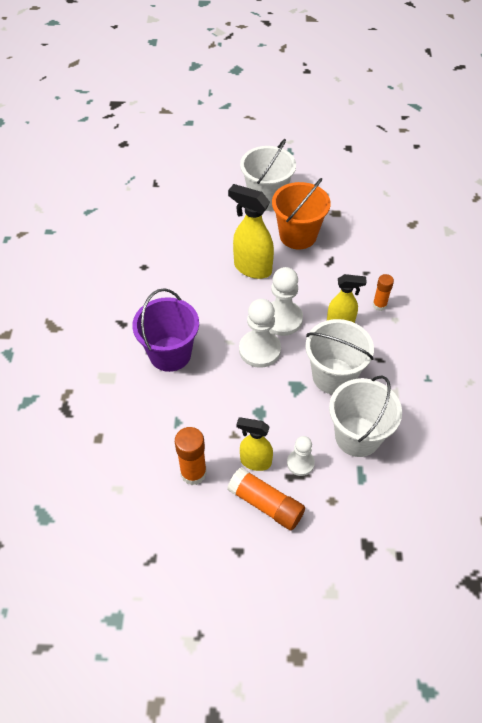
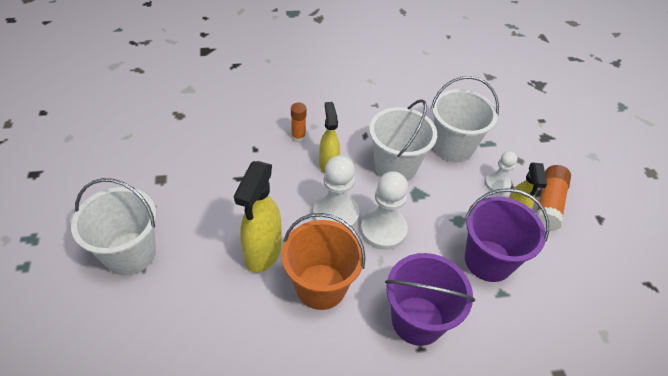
camera: 105 degrees left, 5 degrees down
(193, 473) = (550, 266): orange glue stick -> none
(211, 422) = (488, 260): none -> purple bucket
(298, 235) = (202, 212): orange bucket -> orange bucket (321, 286)

